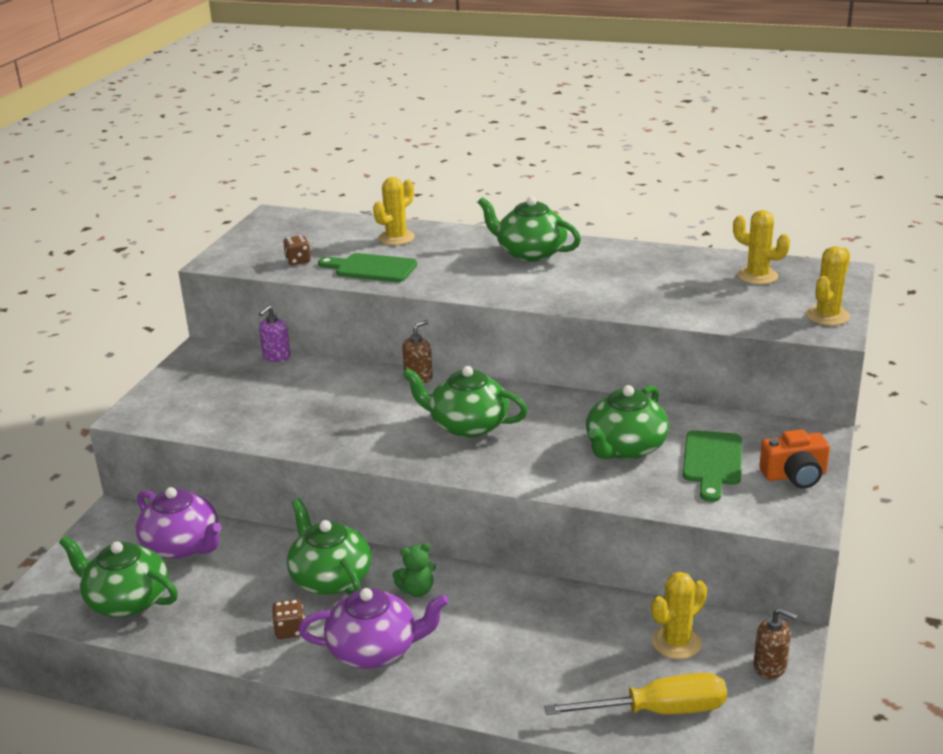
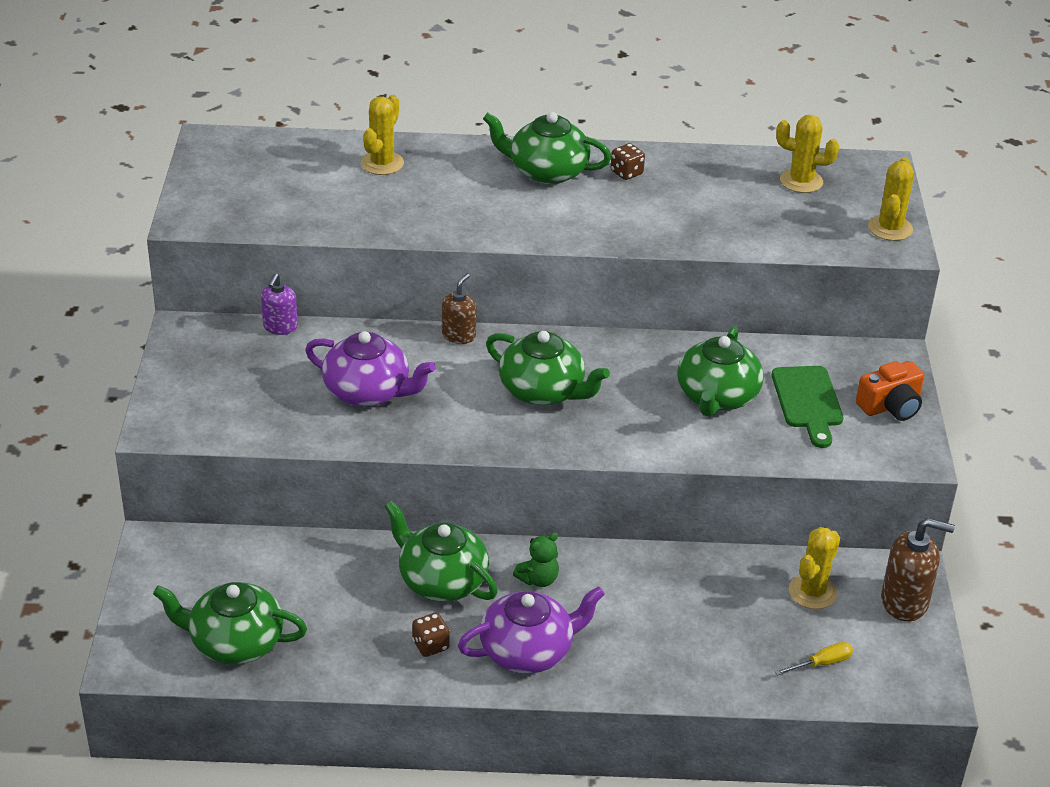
camera: 20 degrees left, 10 degrees up
(182, 546) = (258, 569): purple teapot -> purple teapot (368, 392)
(298, 261) = (285, 209): brown dice -> brown dice (626, 173)
(371, 268) = (379, 212): green cutting board -> none
(467, 425) = (543, 391): green teapot -> green teapot turned 150 degrees counterclockwise
(658, 711) = (822, 663): yellow screwdriver -> yellow screwdriver, size x0.50
(770, 667) = (905, 602): brown soap dispenser -> brown soap dispenser, size x1.56

